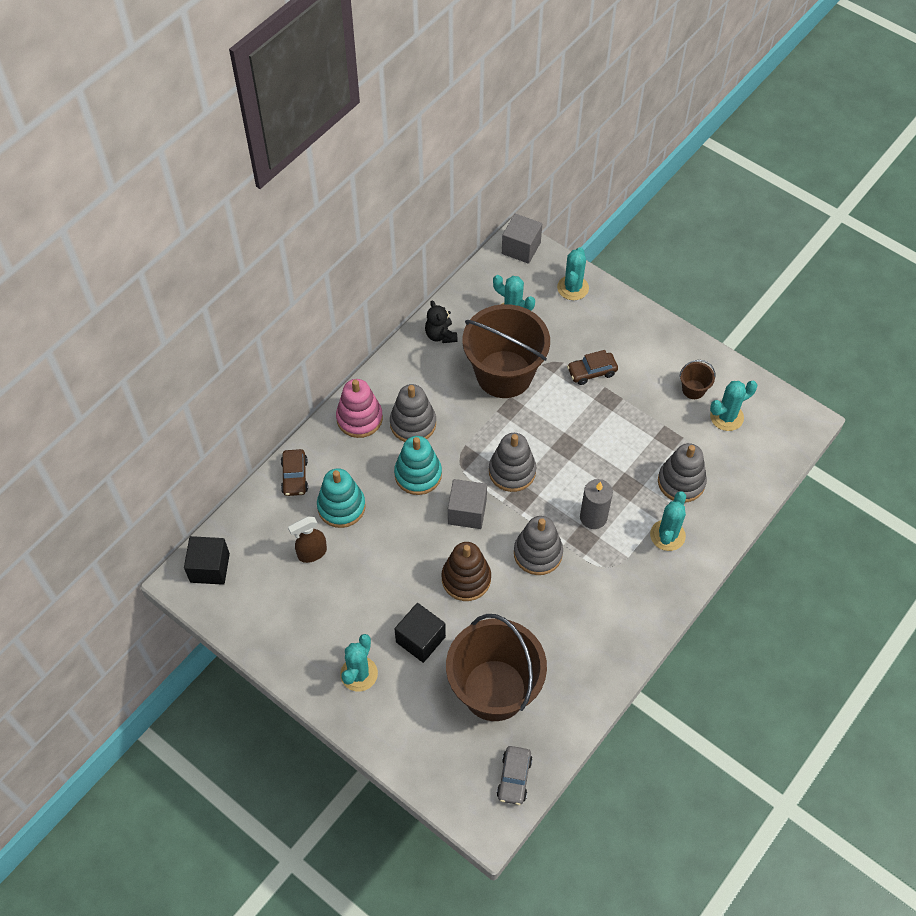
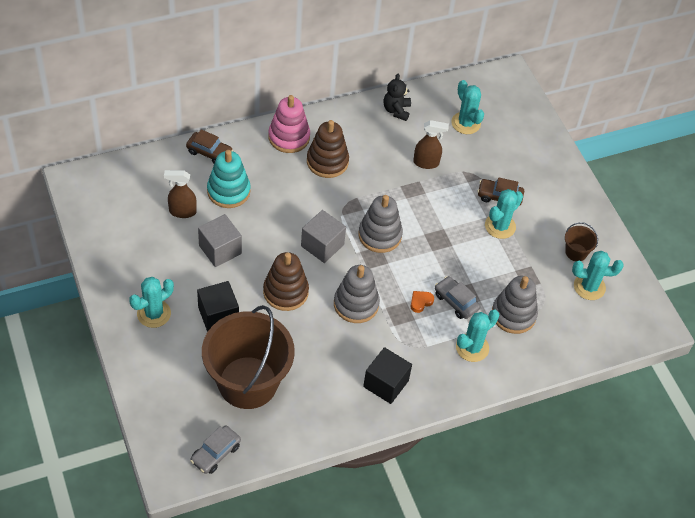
camera: 25 degrees right, 5 degrees down
(210, 568) = (100, 182): black cube -> black cube (386, 383)
(295, 476) = (209, 152): brown car -> brown car turned 90 degrees counterclockwise
(413, 424) = (327, 162): grey stacking toy -> brown stacking toy
(418, 474) = (304, 199): turquoise stacking toy -> none
(504, 374) = (426, 163): brown bucket -> brown spray bottle
(521, 248) = (508, 79): grey cube -> grey cube (220, 249)
(573, 288) = (530, 128): turquoise cactus -> turquoise cactus (500, 226)
(593, 517) = (420, 302): grey candle -> orange heart
(623, 498) = (456, 301): none -> grey car

